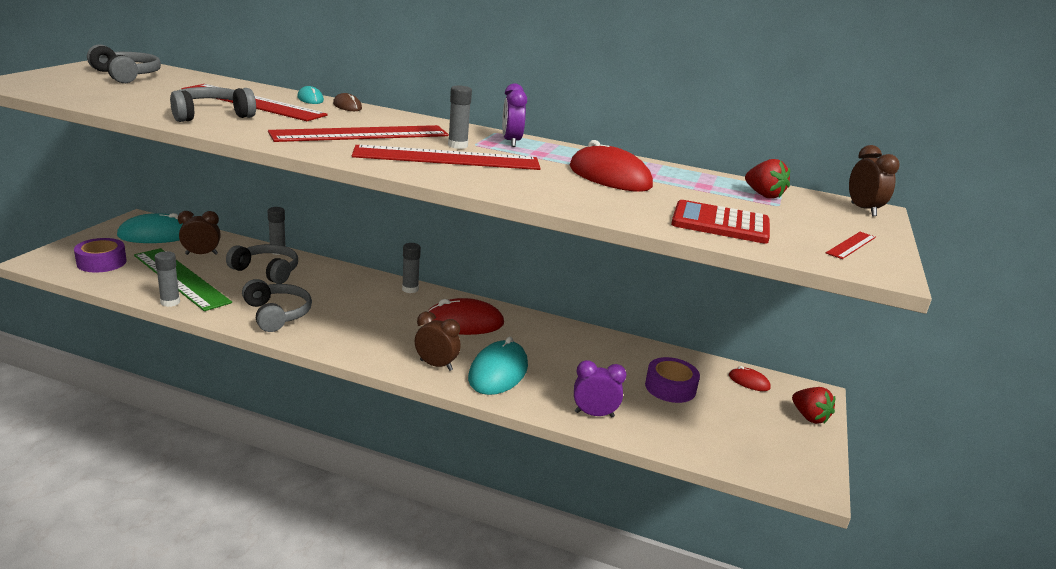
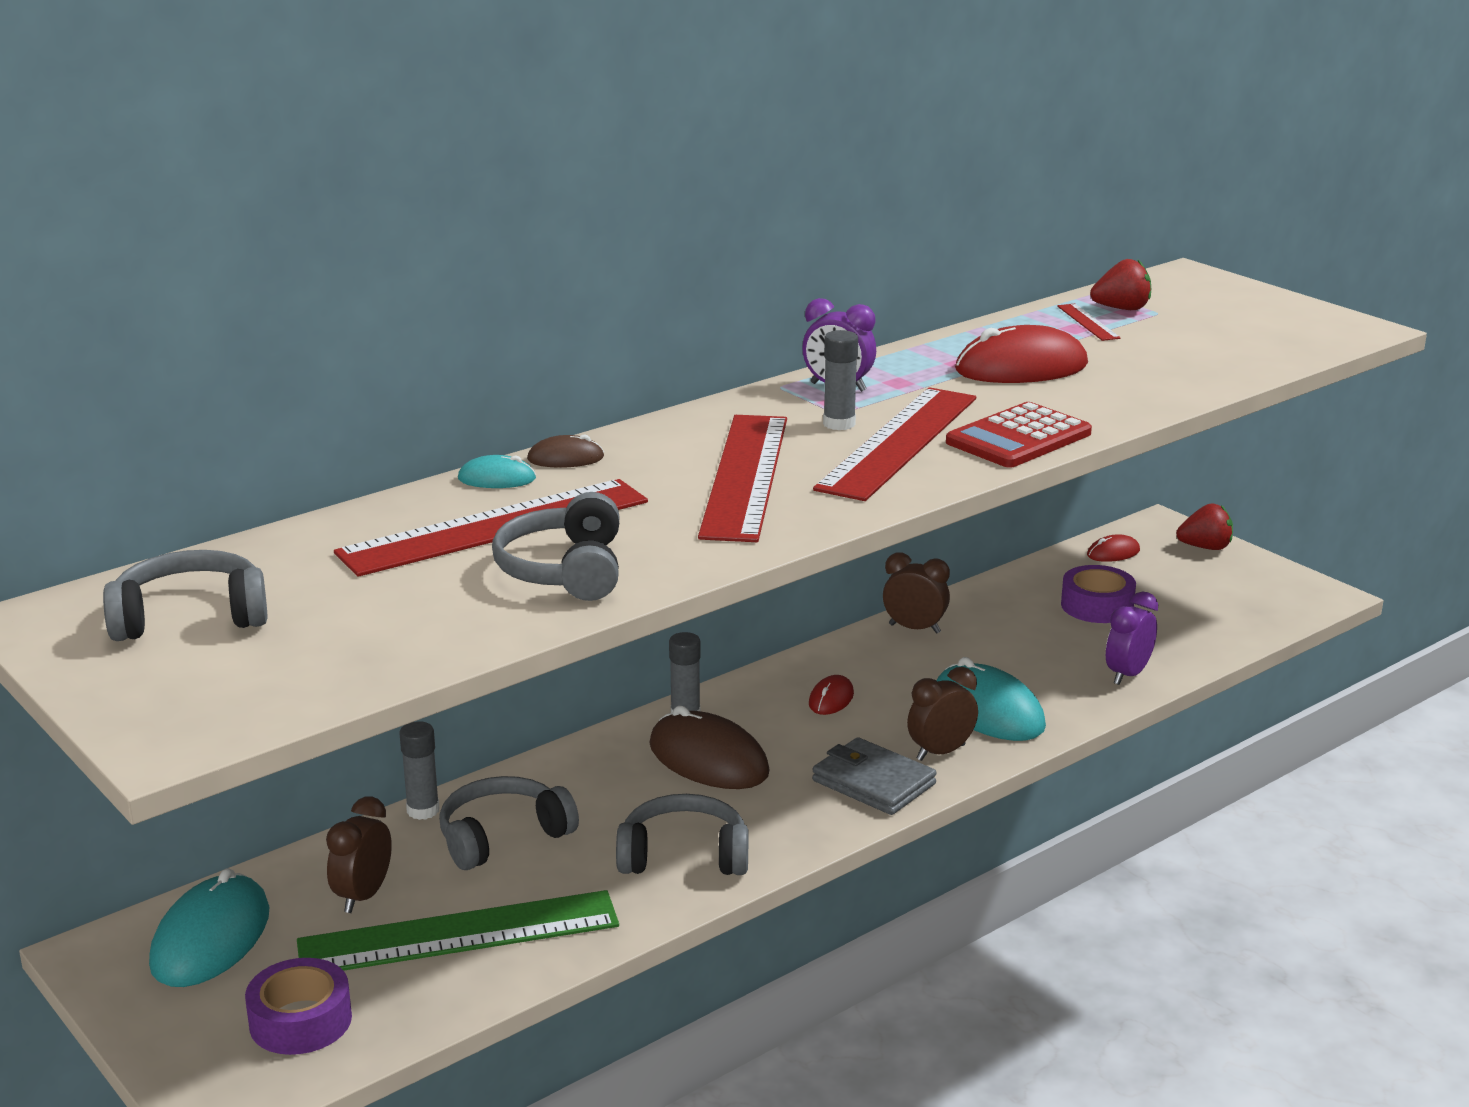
camera: 55 degrees left, 0 degrees up
(170, 302) = (555, 958): grey glue stick -> none
(373, 303) = (708, 759): none -> brown mouse
(386, 351) = (873, 782): none -> grey wallet
(463, 323) = (831, 699): red mouse -> red mouse, size x0.50
(720, 224) = (1209, 357): red calculator -> red calculator (1018, 438)
(851, 245) = (1290, 319): red ruler -> red ruler (1088, 322)
(863, 210) = (1187, 278): brown clock -> brown clock (914, 629)

